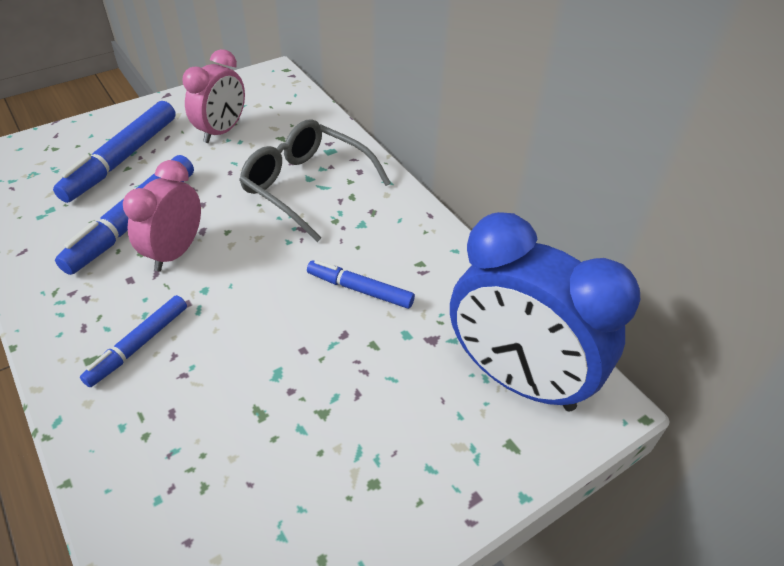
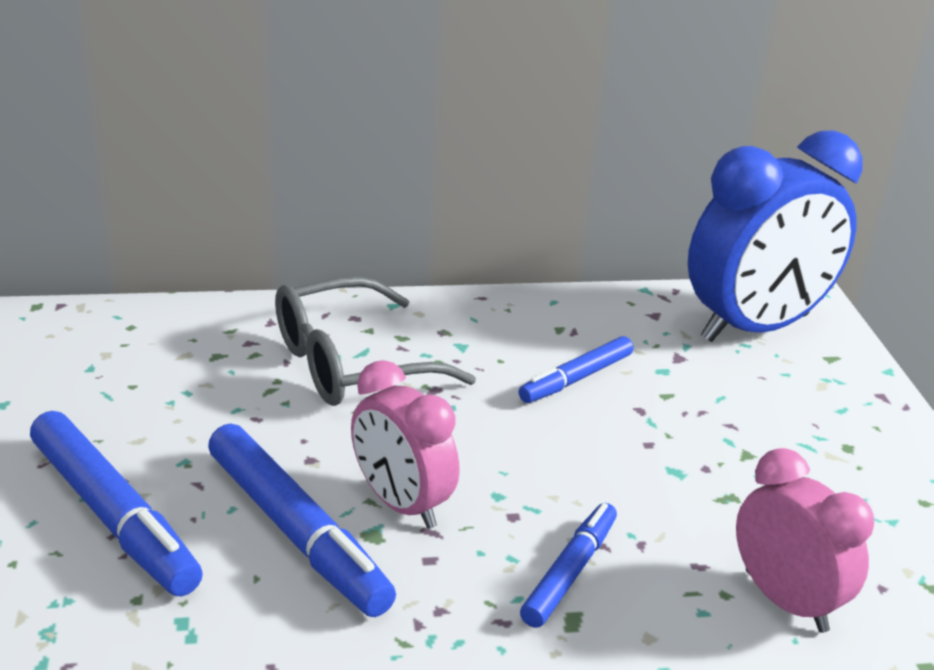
camera: 65 degrees left, 15 degrees down
(139, 345) = (569, 572): blue marker -> blue marker turned 120 degrees counterclockwise
(222, 131) = (143, 401): pink clock -> pink clock (786, 601)

